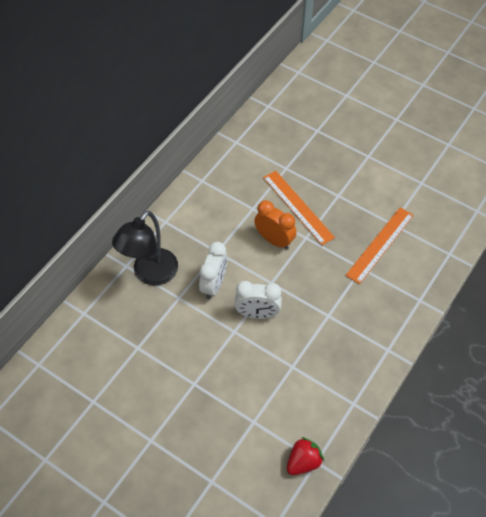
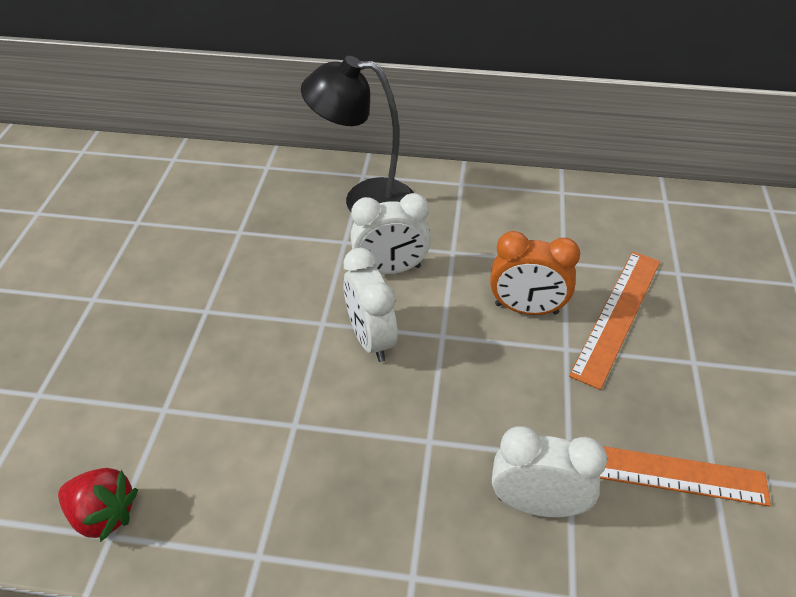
camera: 65 degrees right, 10 degrees down
(274, 240) = (526, 309): orange clock -> orange clock turned 90 degrees clockwise
(377, 291) = (537, 504): none -> white clock

